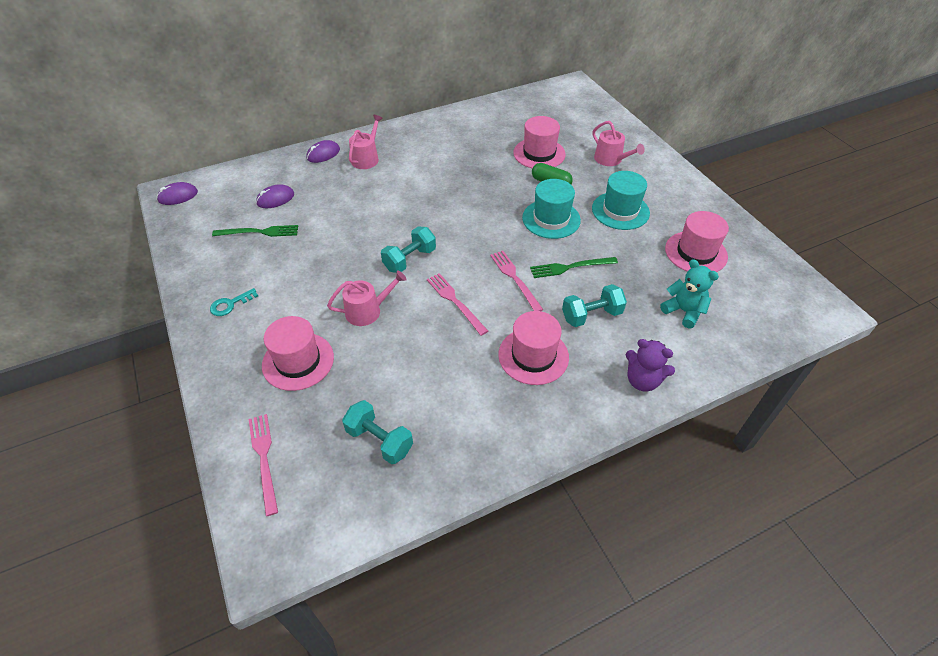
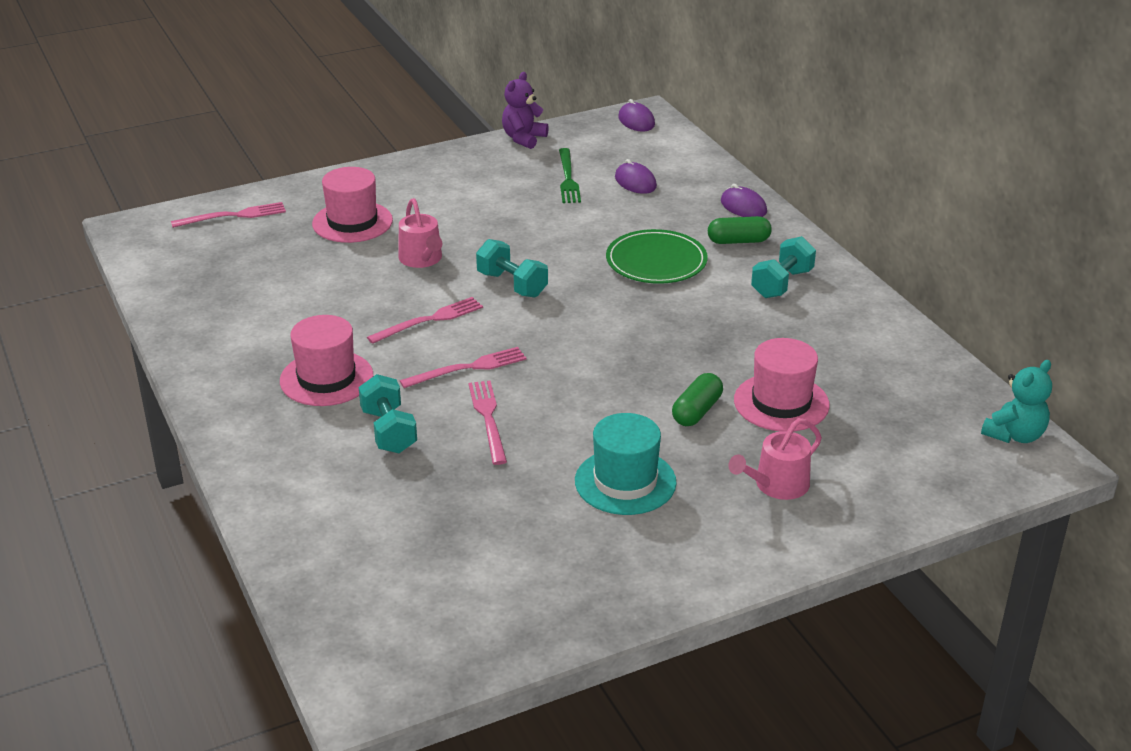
camera: 90 degrees right, 15 degrees down
(230, 304) = (444, 175): turquoise key -> none
(366, 158) = (738, 241): pink watering can -> green capsule
(379, 440) = (234, 276): turquoise dumbbell -> turquoise dumbbell (782, 284)
(386, 192) = (656, 261): none -> green plate
(551, 219) = (600, 406): turquoise hat -> none
(570, 267) = (488, 419): green fork -> pink fork
(642, 380) = (266, 465): purple teddy bear -> purple teddy bear (523, 138)
(683, 311) = (383, 521): turquoise teddy bear -> turquoise teddy bear (1014, 435)
(696, 252) = (515, 556): pink hat -> none

